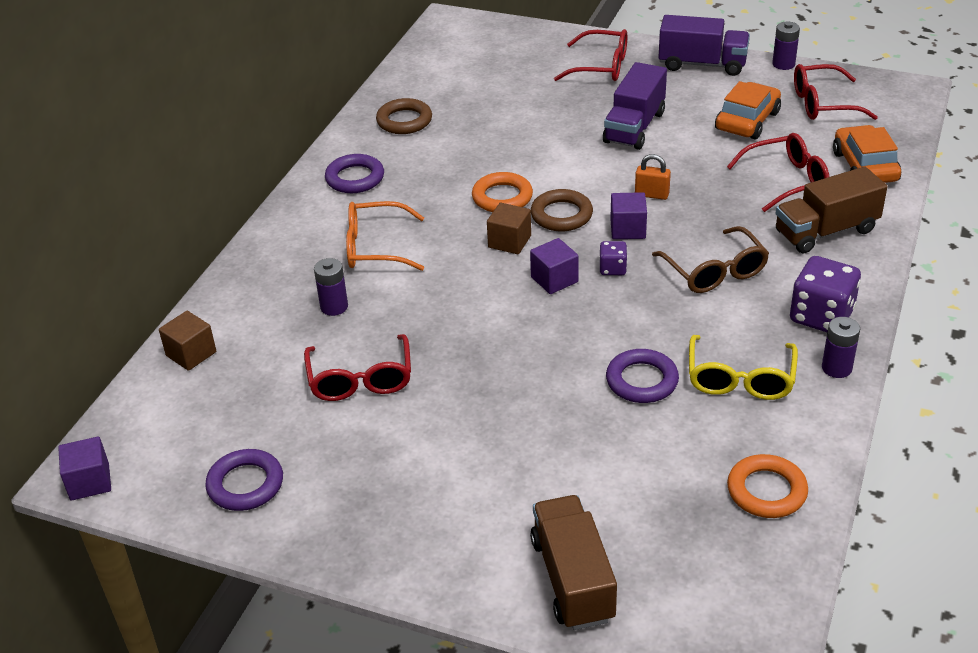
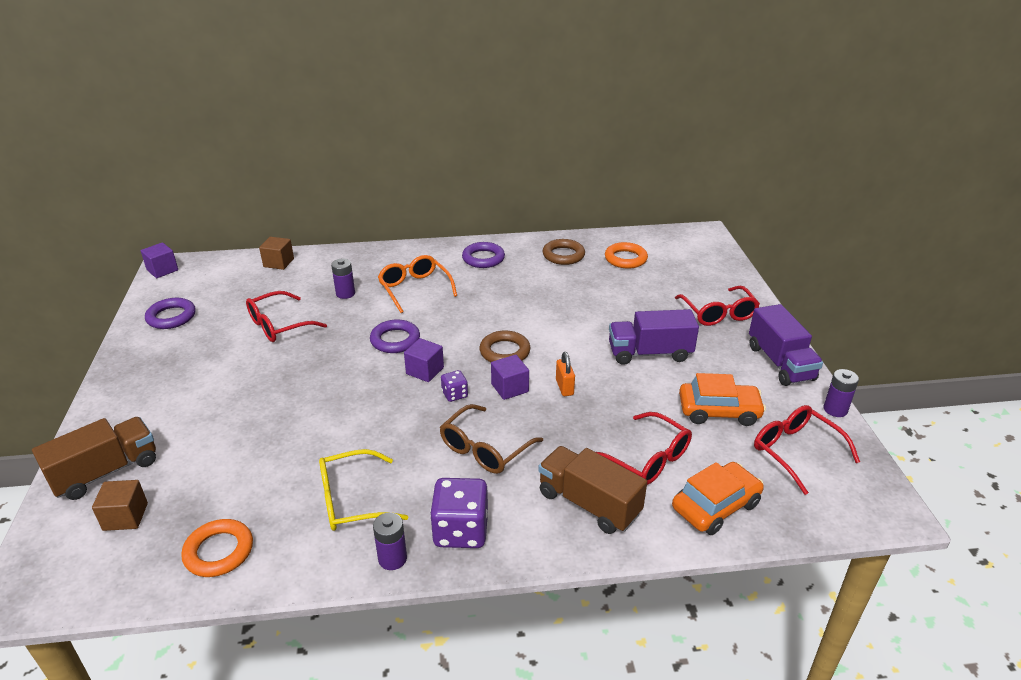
camera: 60 degrees right, 5 degrees down
(502, 197) = (506, 320): orange ring -> orange ring (625, 259)
(509, 241) = (456, 338): brown cube -> brown cube (125, 516)
(642, 381) = (327, 446): purple ring -> purple ring (395, 340)

